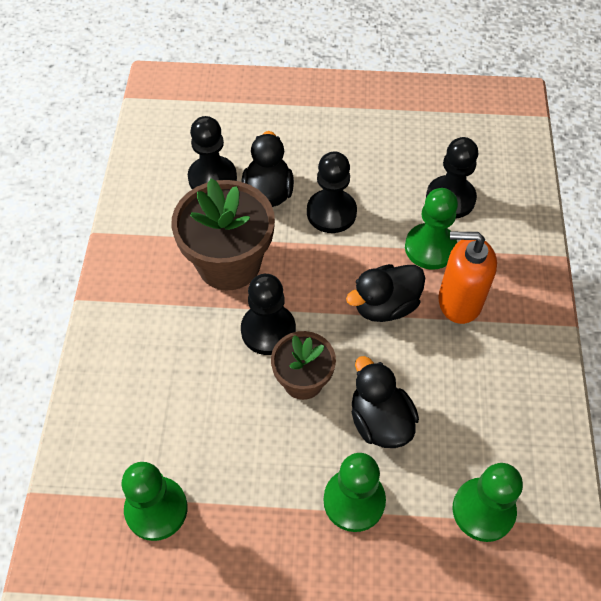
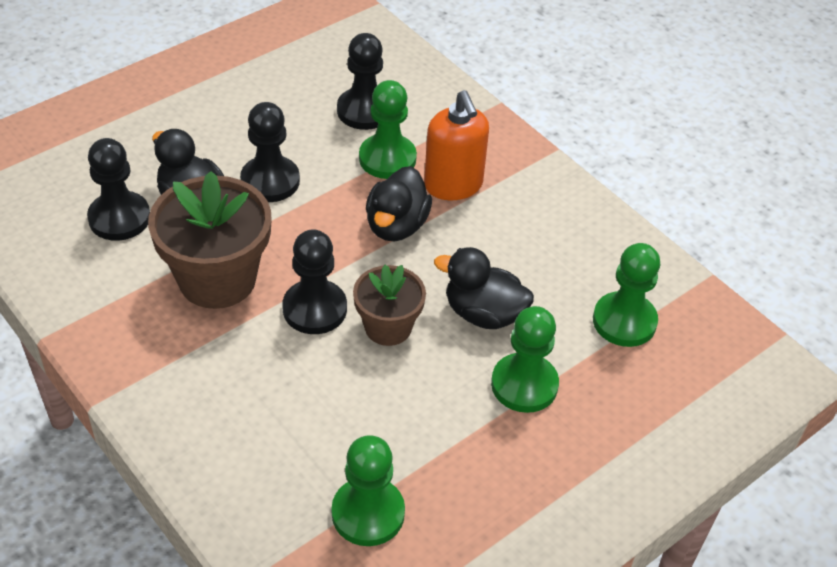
camera: 45 degrees left, 10 degrees down
(459, 301) = (453, 185): orange soap dispenser -> orange soap dispenser turned 75 degrees counterclockwise

